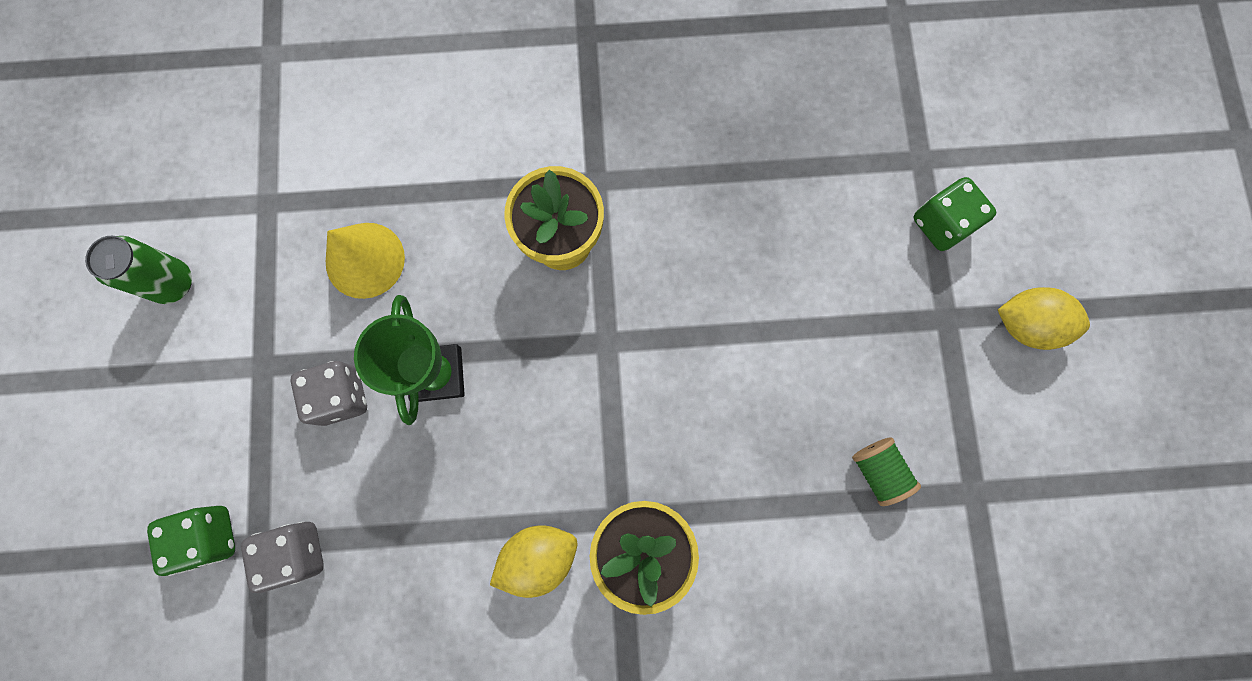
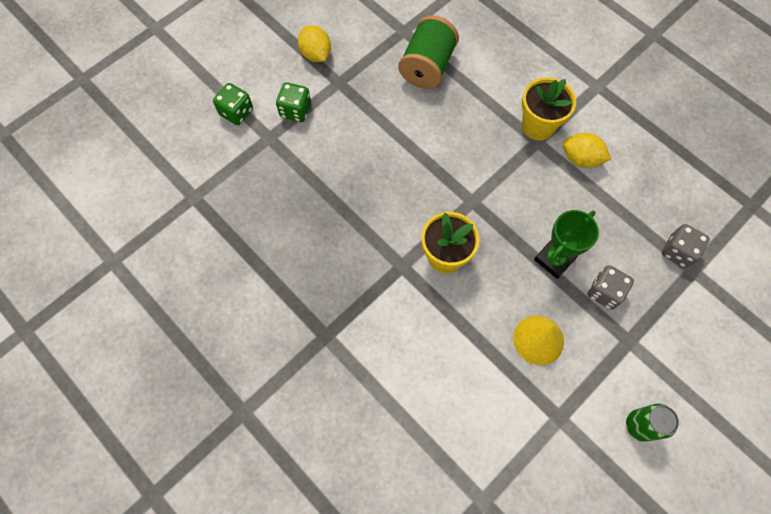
camera: 130 degrees left, 10 degrees down
(210, 536) = (711, 293): green dice -> green dice (236, 112)
(878, 471) = (427, 66): green spool -> green spool, size x1.99

